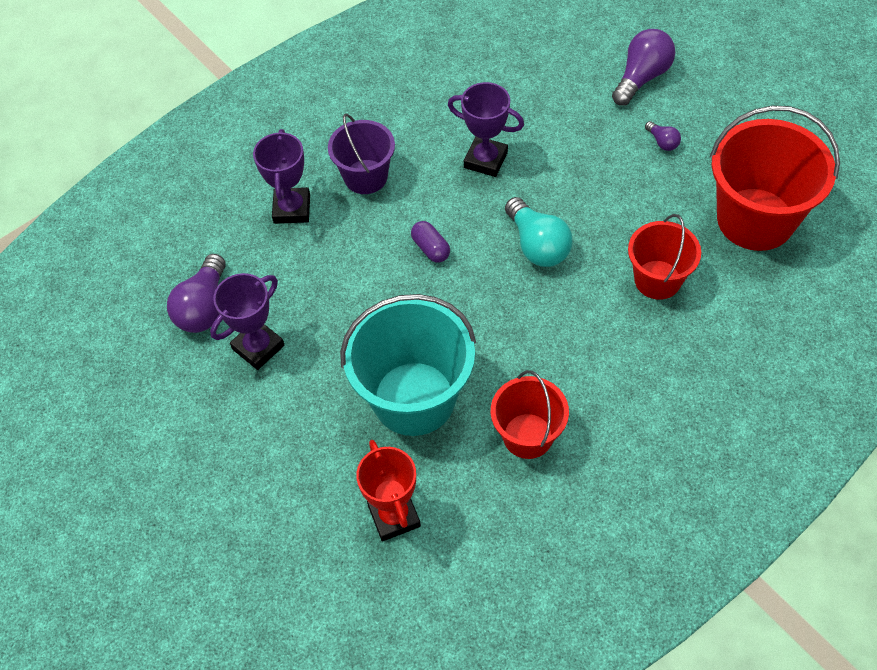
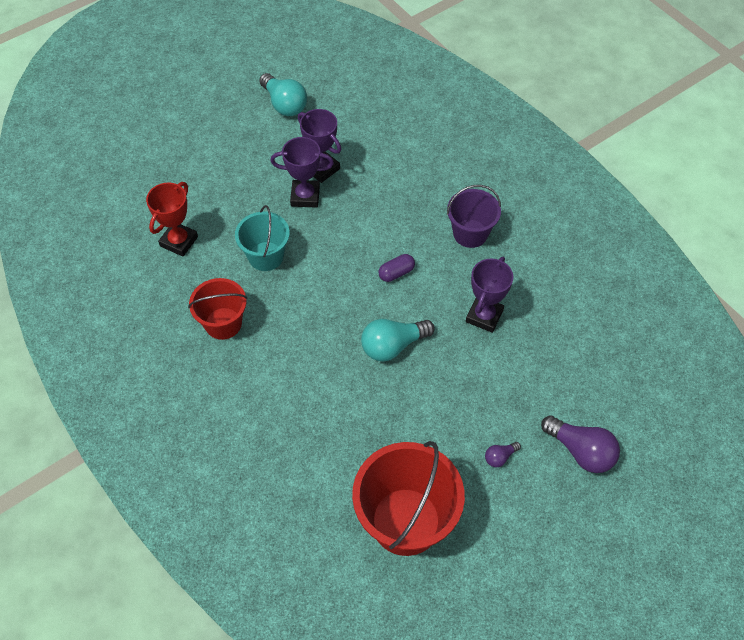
camera: 90 degrees right, 0 degrees up
(129, 409) = (284, 104): none -> turquoise light bulb
(204, 307) = (358, 138): purple light bulb -> none
(292, 209) = (441, 187): purple trophy -> purple trophy (305, 196)
(394, 516) = (179, 241): red trophy -> red trophy turned 45 degrees counterclockwise
(414, 398) = (266, 256): turquoise bucket -> turquoise bucket, size x0.59
(657, 280) = (349, 430): red bucket -> none

